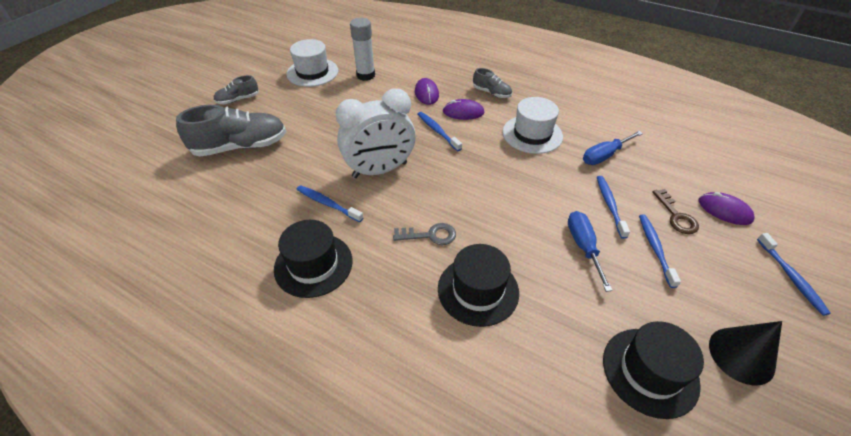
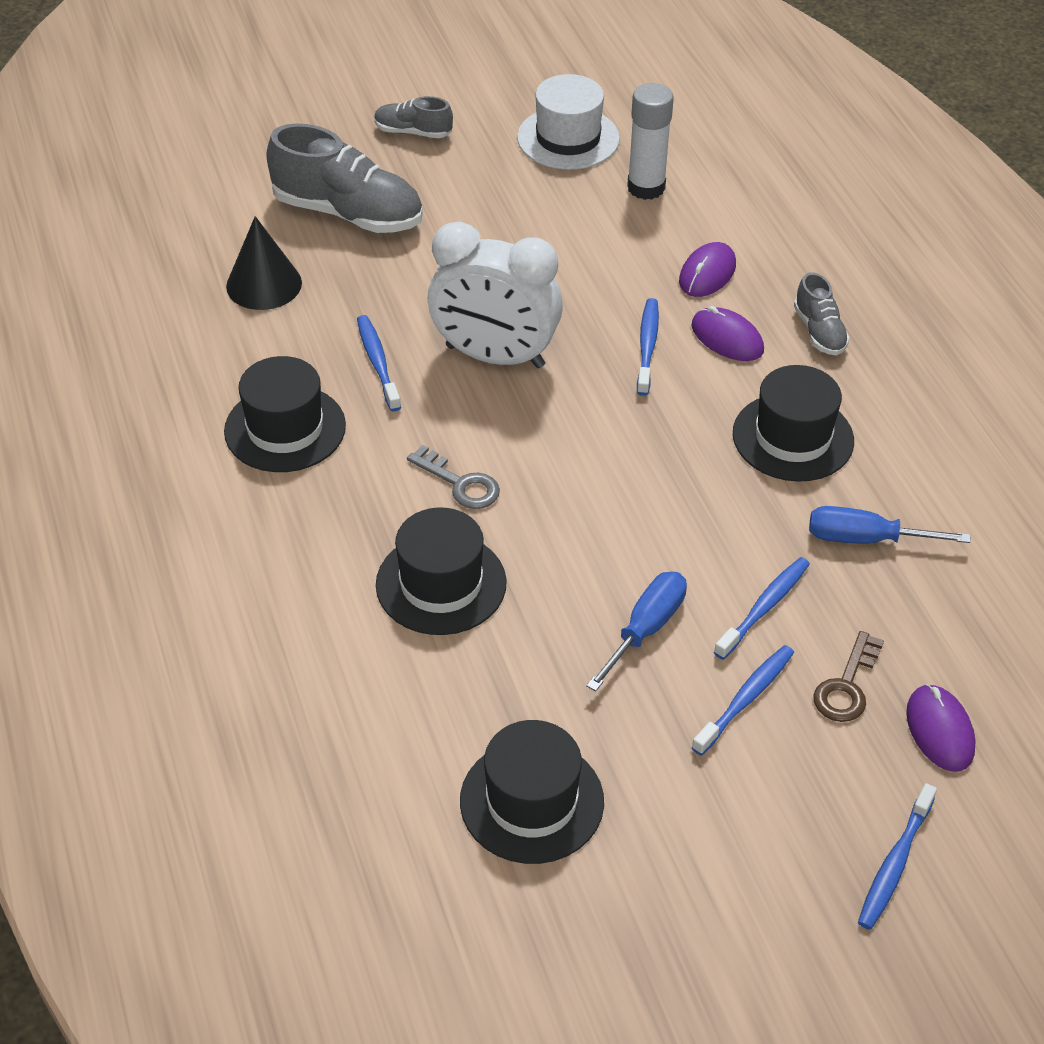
camera: 40 degrees right, 0 degrees up
(532, 134) = (793, 437): white hat -> black hat
(741, 355) = (671, 873): black cone -> black cone (264, 284)

